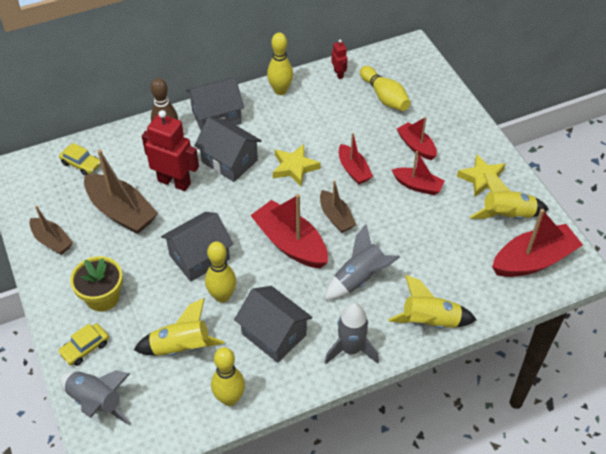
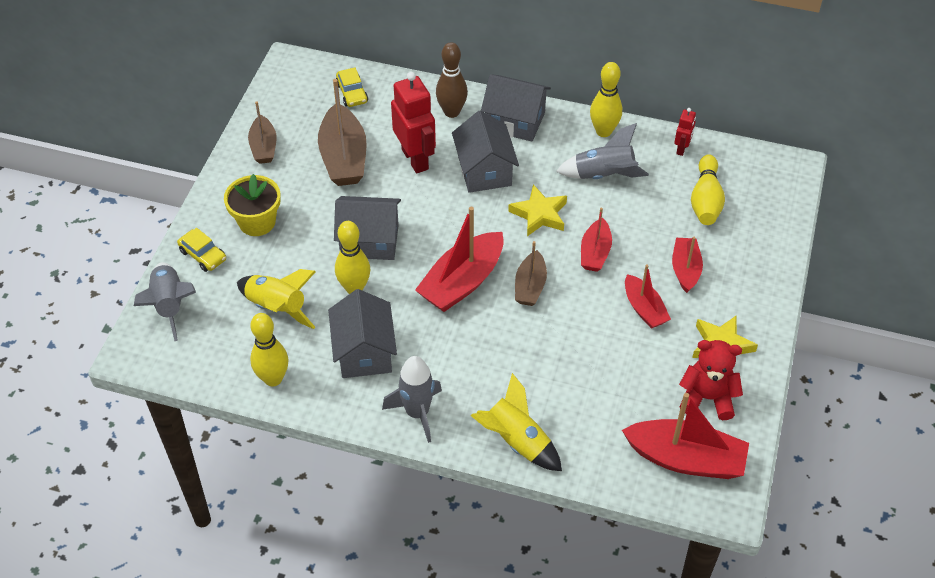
camera: 40 degrees right, 0 degrees up
(85, 348) = (203, 255): yellow car -> yellow car turned 135 degrees counterclockwise
(290, 243) = (462, 282): red boat -> red boat turned 135 degrees counterclockwise
(359, 278) = (492, 356): grey rocket -> grey rocket (603, 175)
(507, 215) = (707, 398): yellow rocket -> red teddy bear

